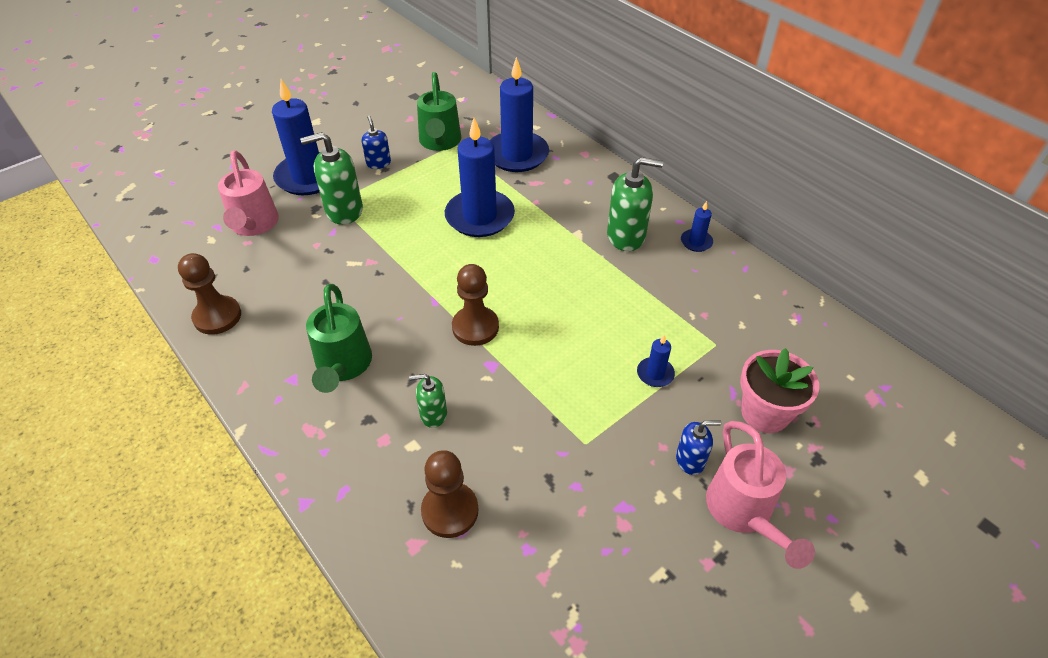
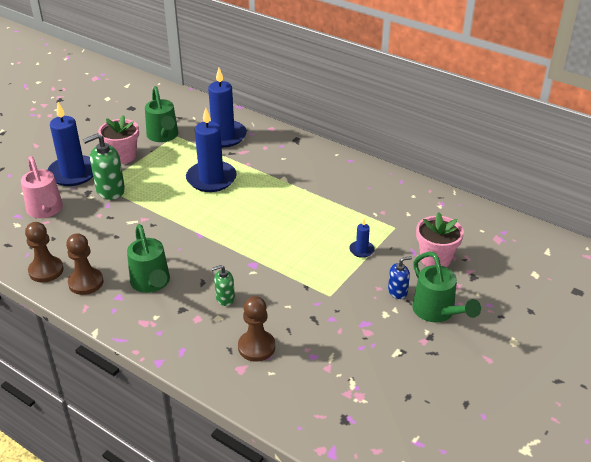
camera: 15 degrees left, 10 degrees down
(378, 163) = (123, 156): blue soap dispenser -> pink flower pot
(475, 327) = (234, 245): brown pawn -> brown pawn (86, 282)
(626, 236) = (317, 175): green soap dispenser -> none
(696, 242) = (365, 171): blue candle -> none
(743, 512) = (437, 312): pink watering can -> green watering can

